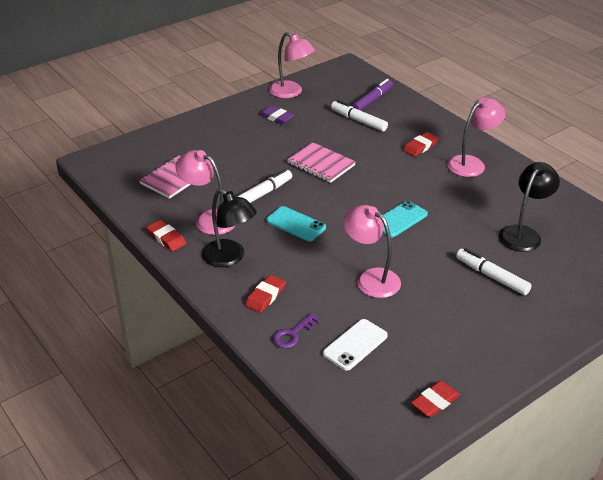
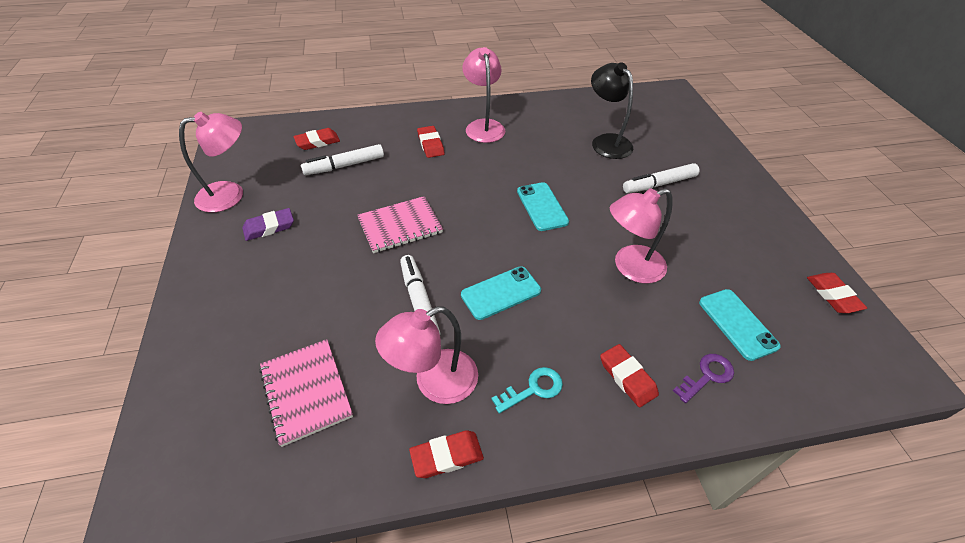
camera: 65 degrees left, 10 degrees up
(229, 258) = (533, 389): black lamp -> turquoise key
(293, 334) = (707, 376): purple key -> purple key turned 105 degrees counterclockwise
(355, 345) = (737, 324): white phone -> turquoise phone
(372, 100) = (317, 142): purple marker -> red eraser

